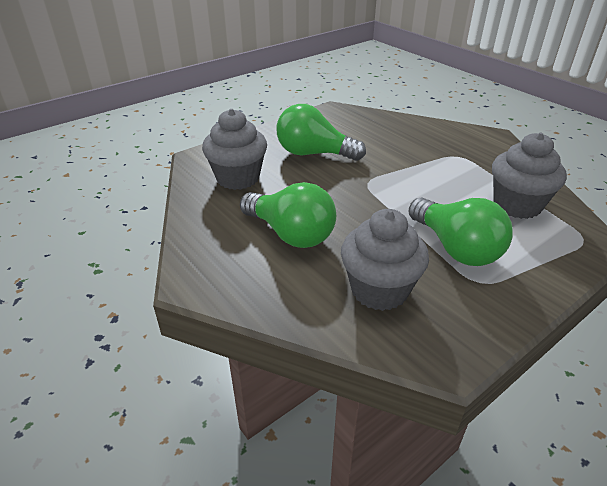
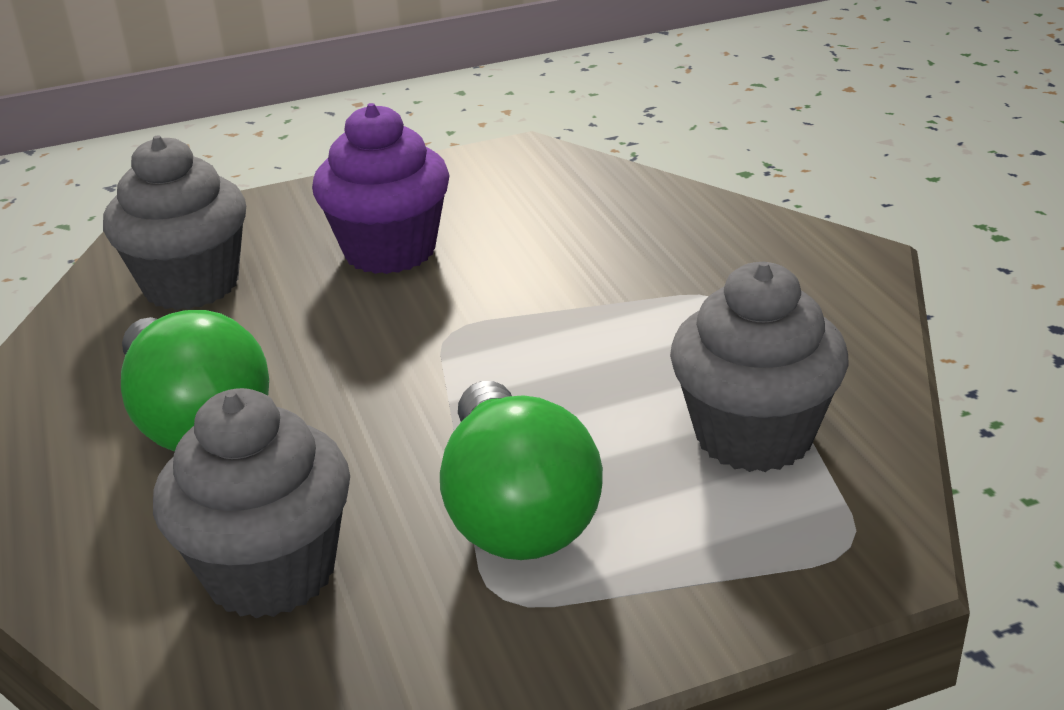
camera: 20 degrees right, 5 degrees down
(314, 154) = (390, 251): green light bulb -> purple cupcake

